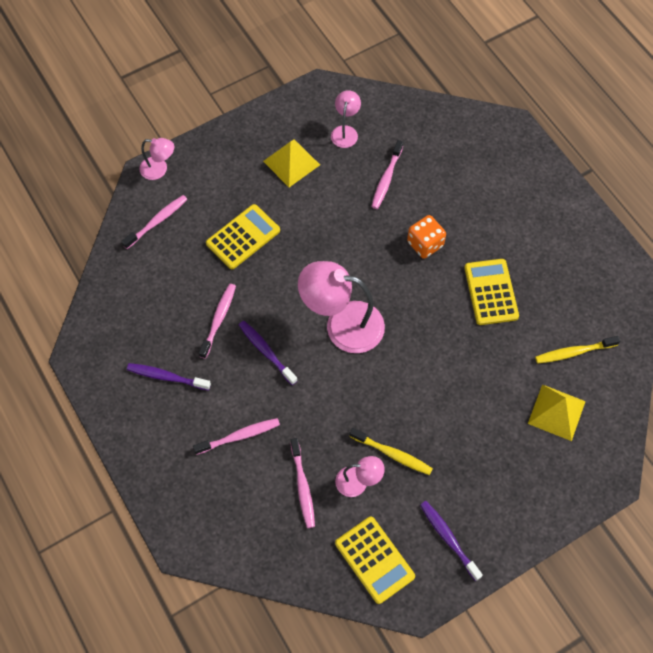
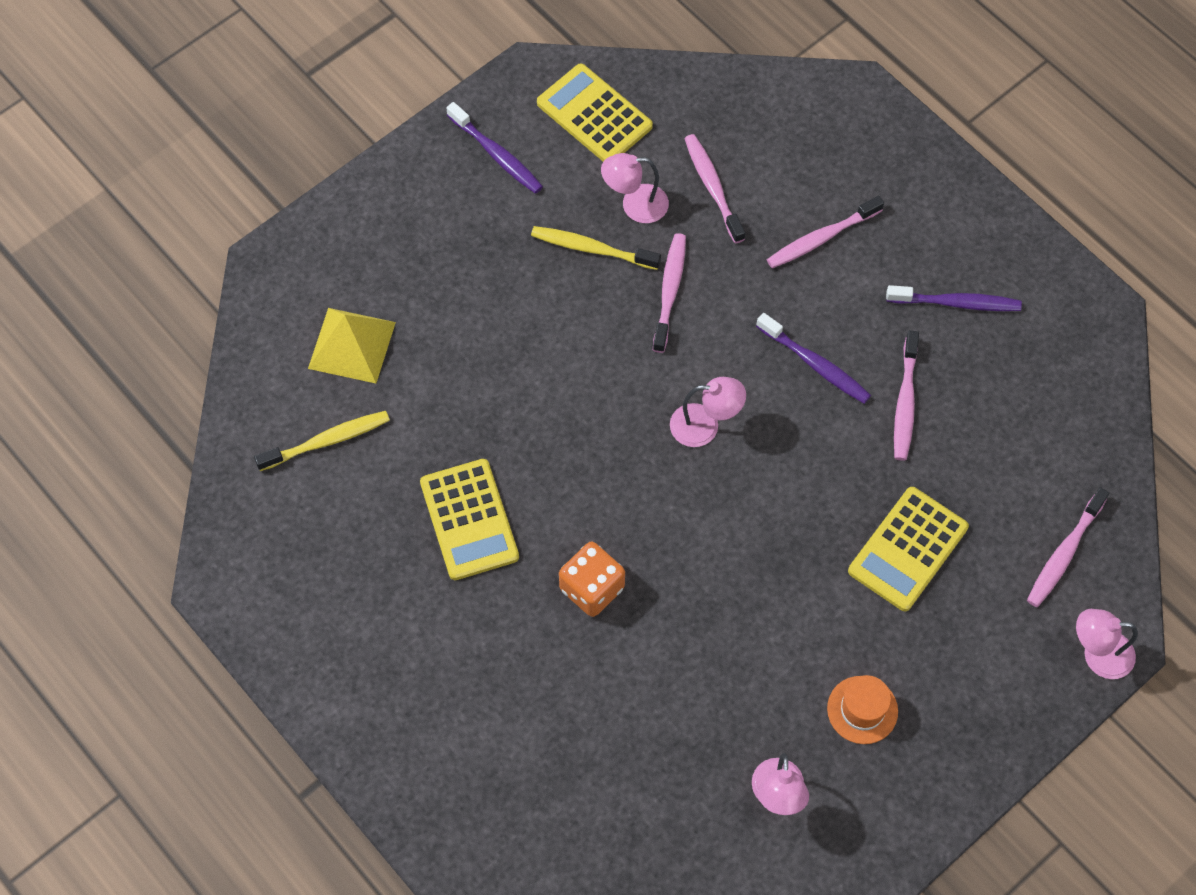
camera: 170 degrees right, 0 degrees up
(291, 163) = (862, 710): yellow pyramid -> orange hat
(342, 325) = (705, 426): pink lamp -> pink lamp, size x0.51
(386, 179) = (681, 706): pink toothbrush -> pink toothbrush (670, 291)

